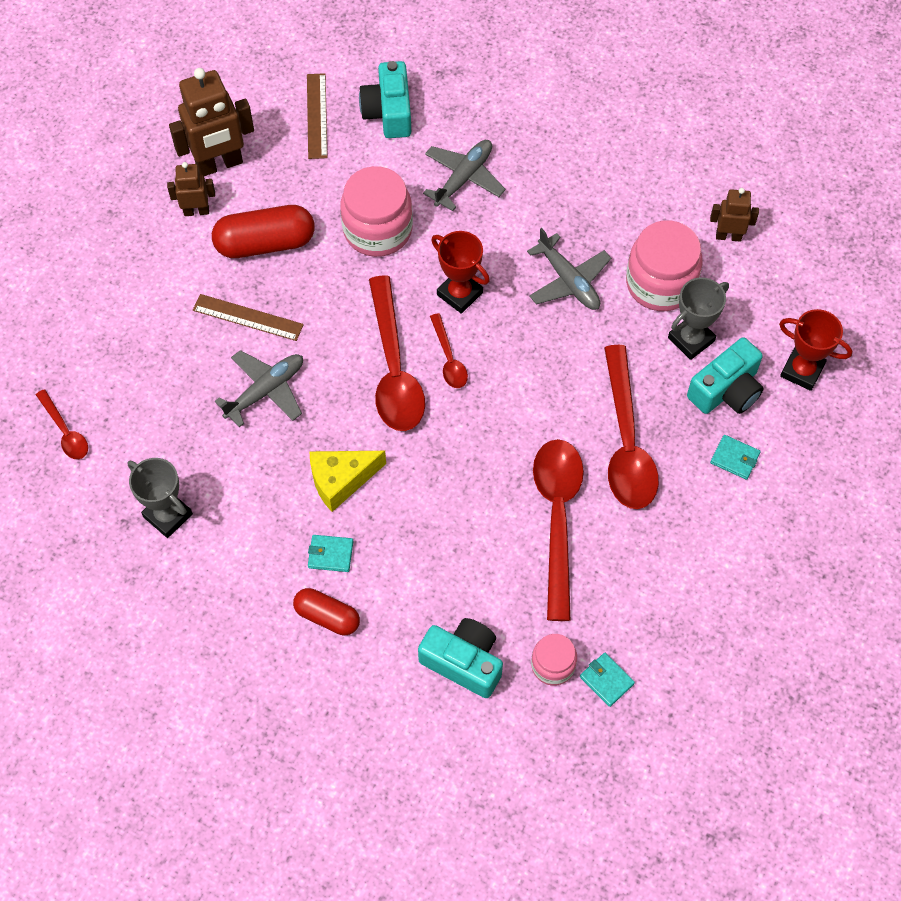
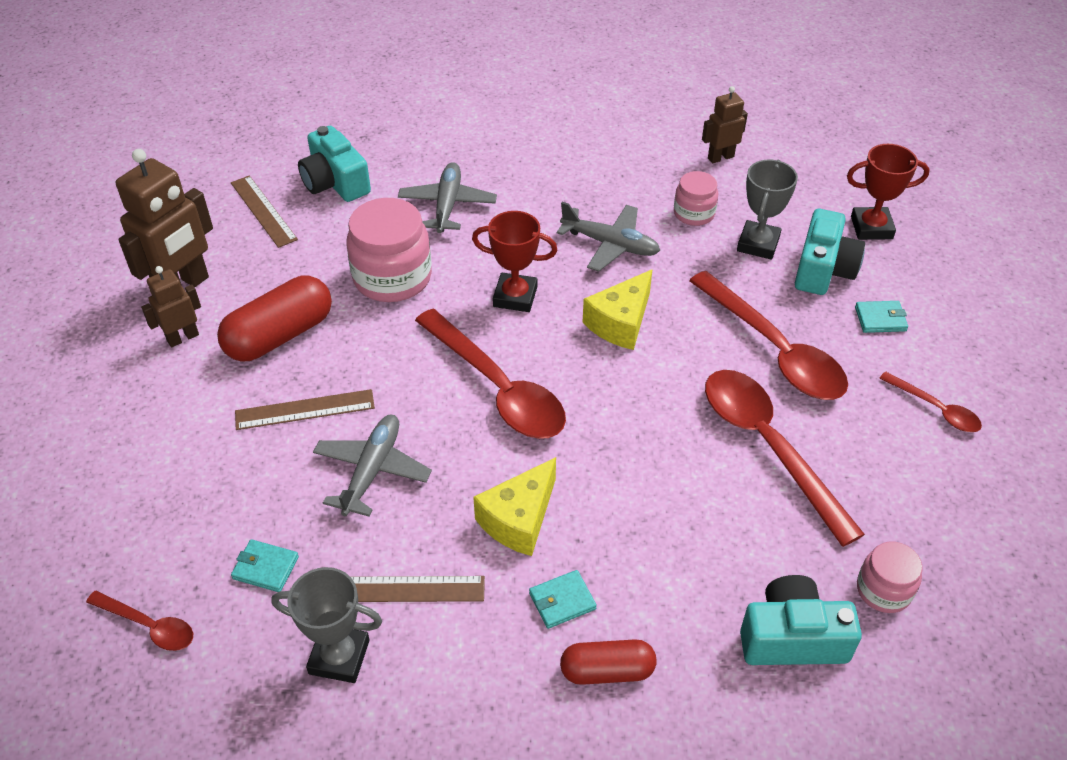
camera: 30 degrees left, 15 degrees down
(236, 492) = (406, 589): none -> brown ruler
(449, 358) = (547, 355): red spoon -> red spoon (935, 409)
(524, 358) = (620, 322): none -> yellow cheese
(606, 680) = (947, 576): turquoise wallet -> turquoise wallet (265, 568)
(660, 283) = (694, 213): pink jar -> pink jar, size x0.56

